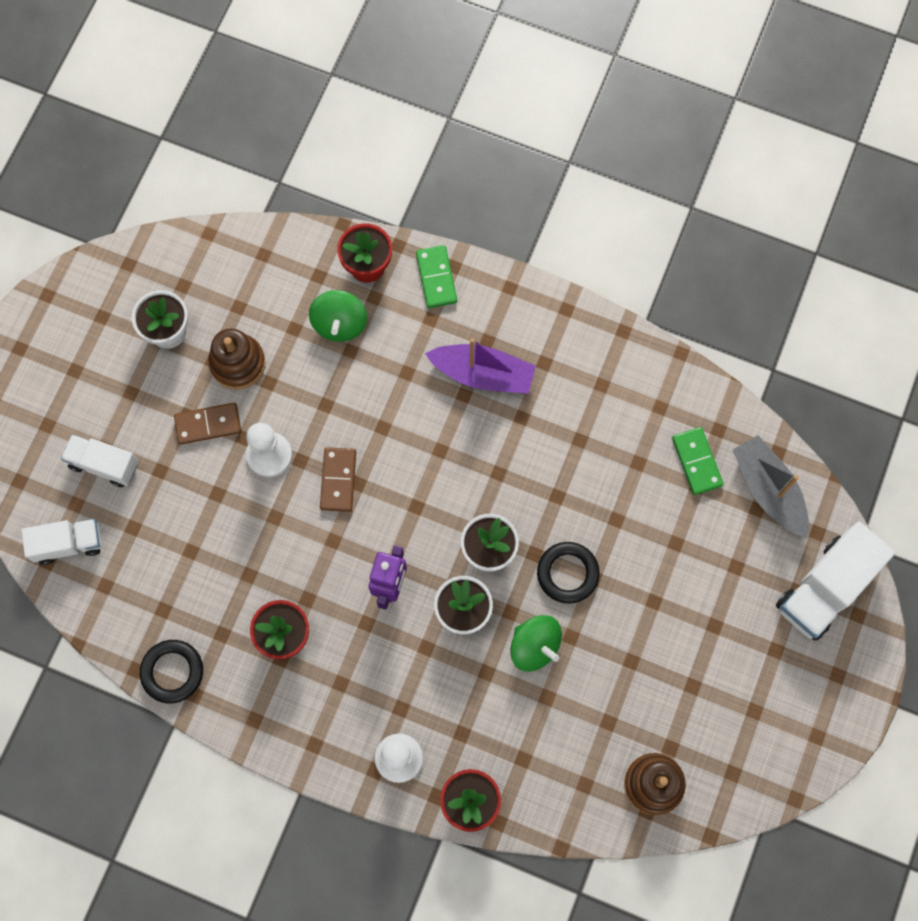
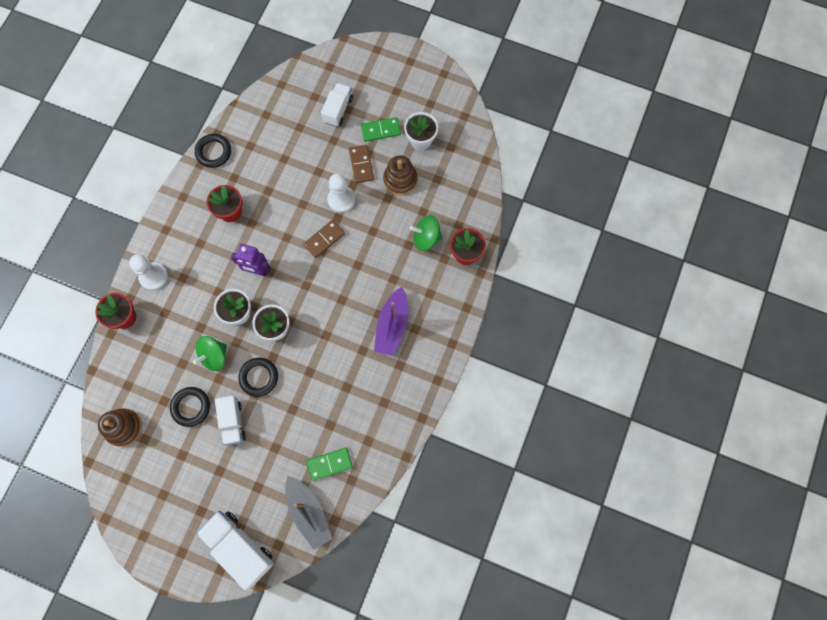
camera: 90 degrees right, 0 degrees up
(68, 544) = (291, 94): white truck -> white truck (233, 422)
(338, 480) = (324, 239): brown domino -> brown domino turned 45 degrees counterclockwise
(436, 278) = (458, 296): green domino -> green domino (381, 130)
(617, 677) = (191, 407): none -> black ring
(768, 490) = (308, 512): grey boat -> grey boat turned 90 degrees clockwise

